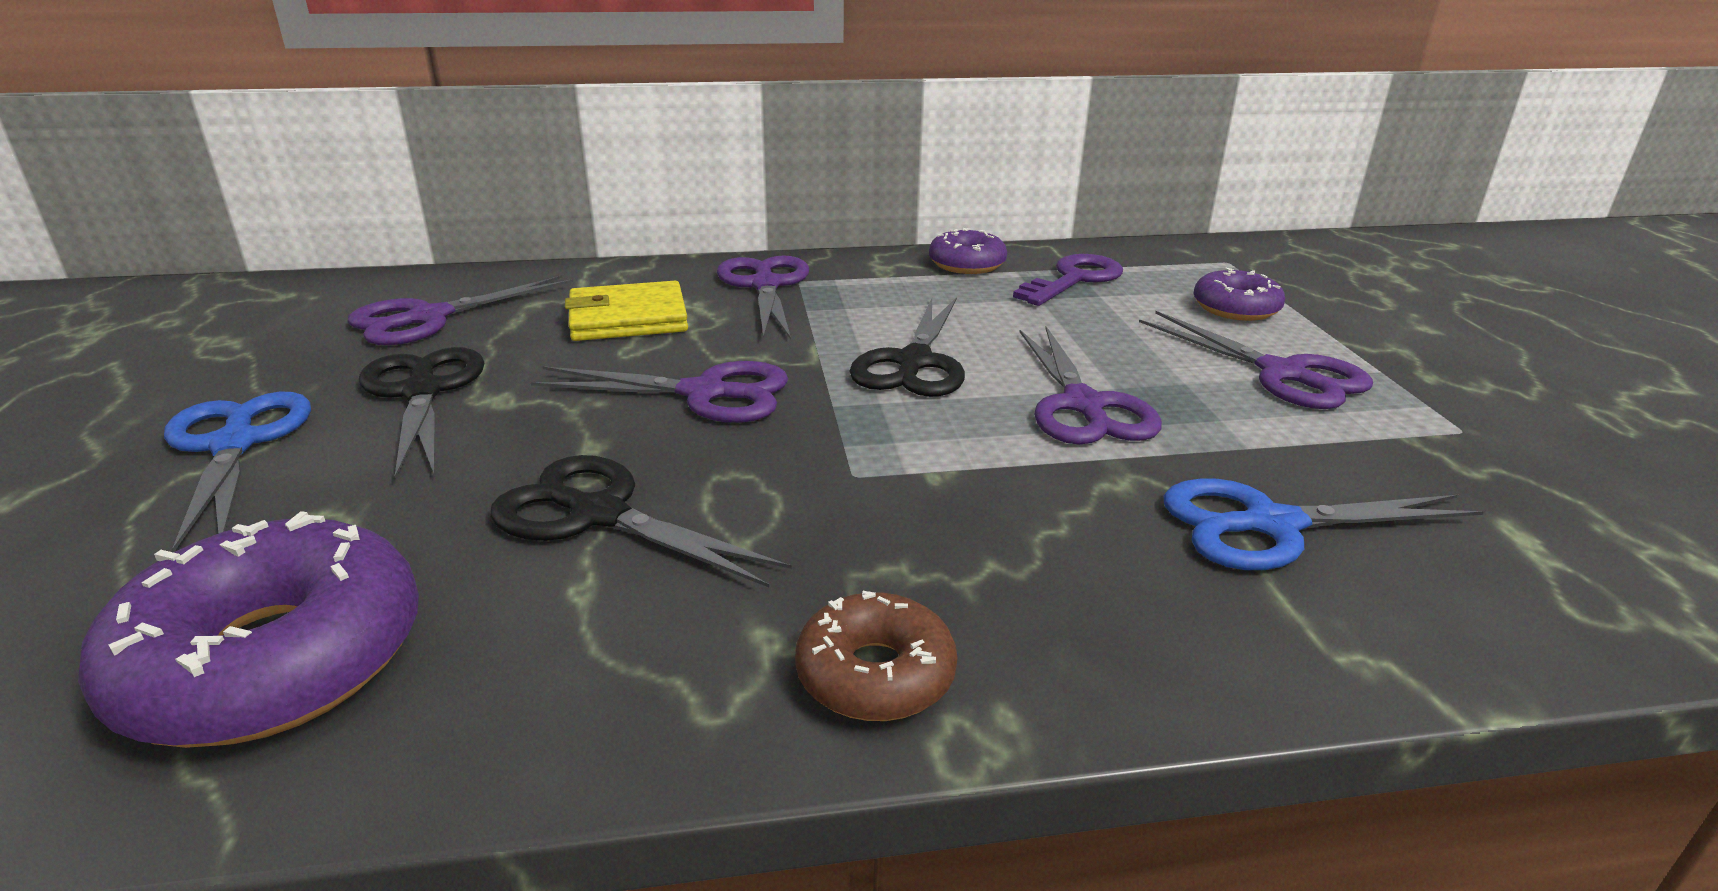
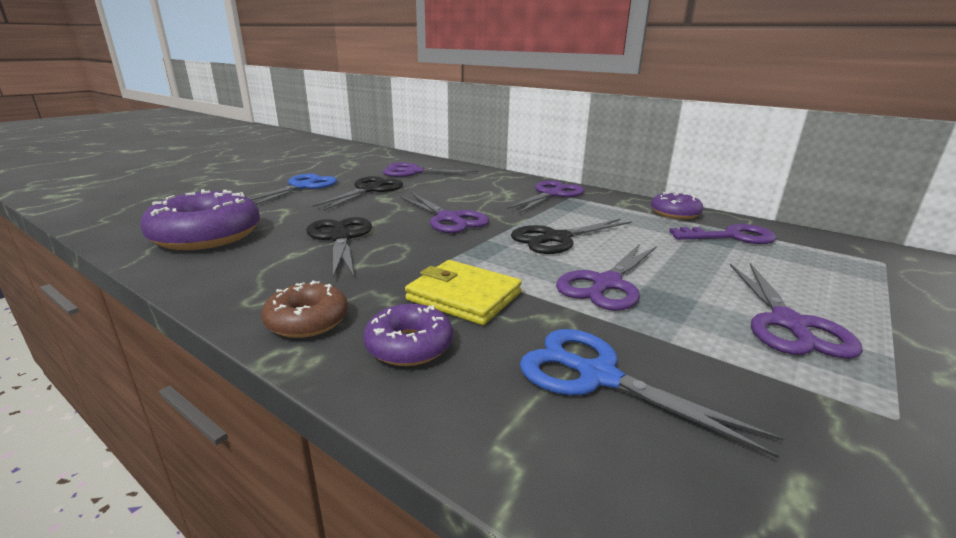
camera: 45 degrees right, 5 degrees down
(628, 318) = (474, 189): yellow wallet -> yellow wallet (464, 296)
(1235, 308) = (830, 283): purple donut -> purple donut (409, 345)

